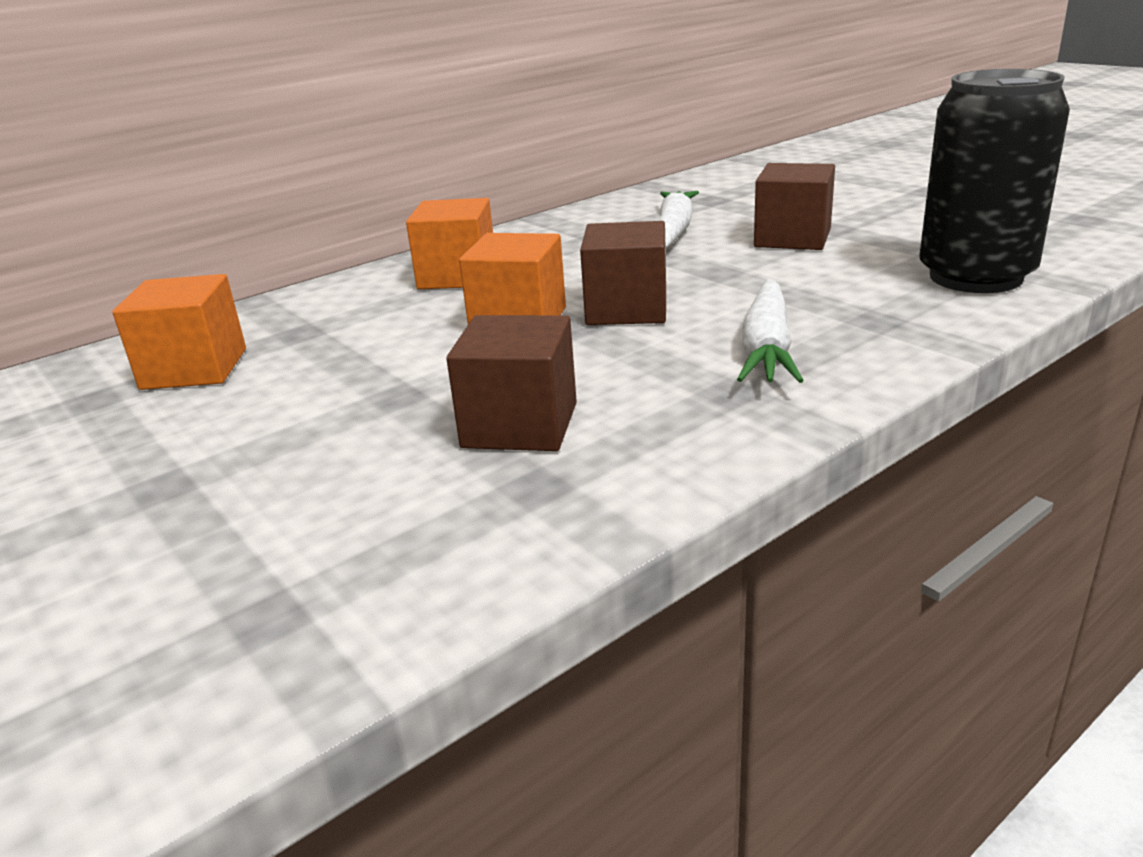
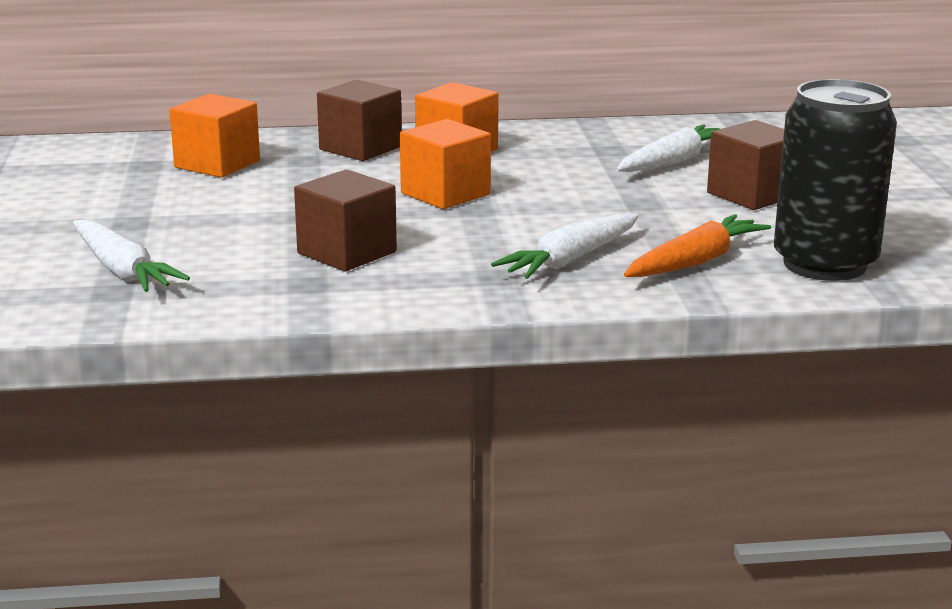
camera: 30 degrees right, 5 degrees down
(241, 571) = (122, 271): none -> white carrot
(626, 309) = (528, 208): brown cube -> brown cube (360, 148)
(876, 311) = (695, 262): none -> orange carrot

